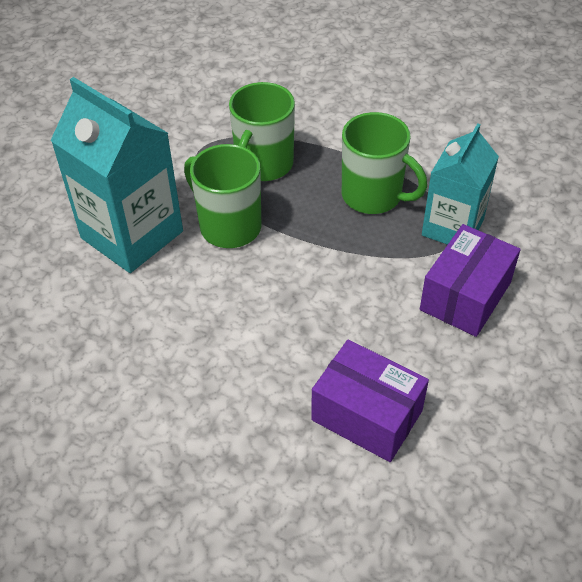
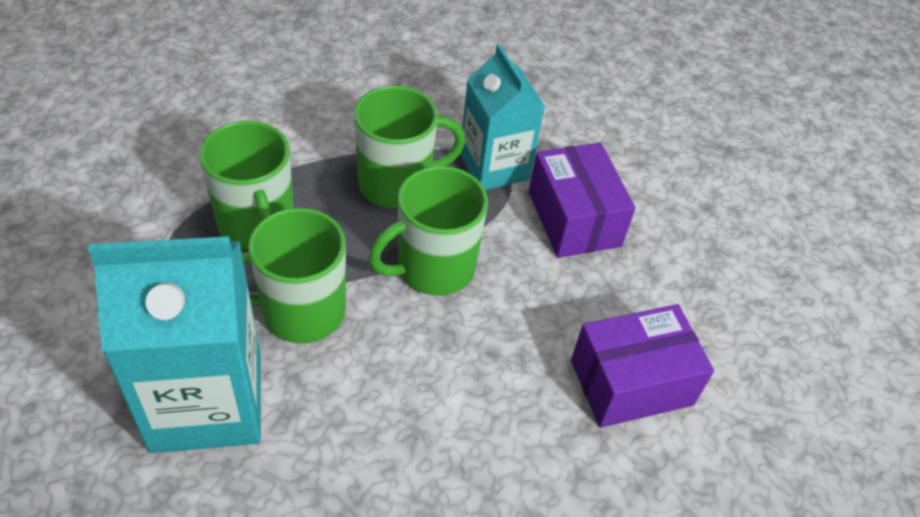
camera: 55 degrees left, 0 degrees up
(331, 258) = (433, 268): none -> green mug

